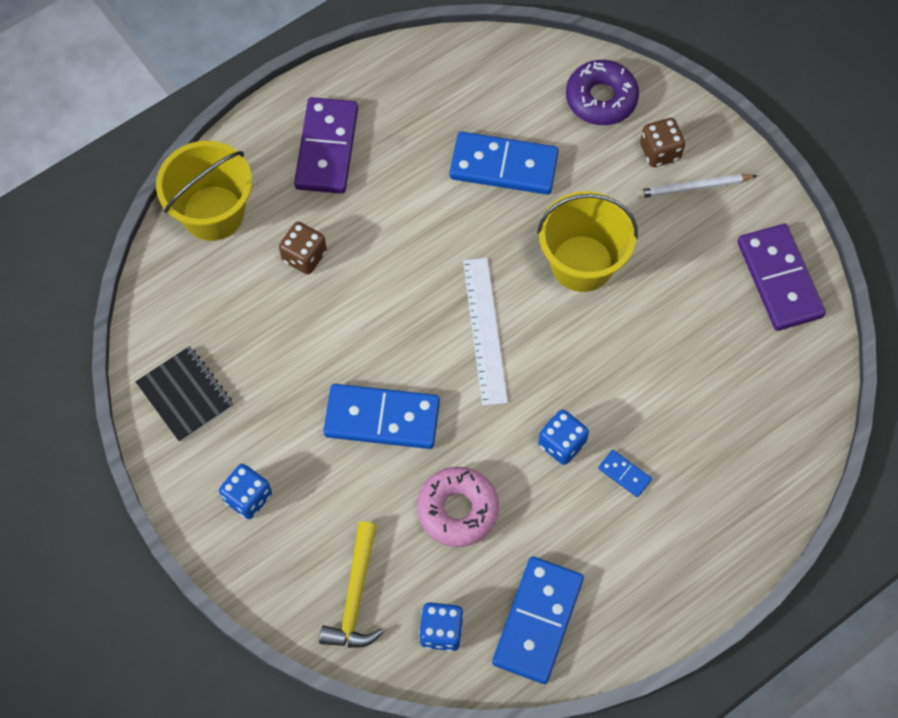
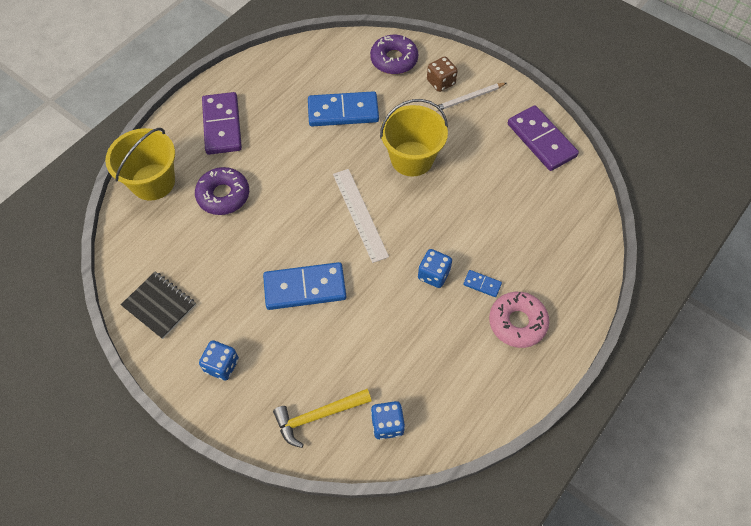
camera: 15 degrees left, 5 degrees down
(304, 256) = (223, 195): brown dice -> purple donut
(355, 596) = (318, 416): yellow hammer -> yellow hammer turned 75 degrees clockwise
(457, 510) = (375, 336): pink donut -> pink donut (517, 322)
(538, 621) = (454, 399): blue domino -> none

